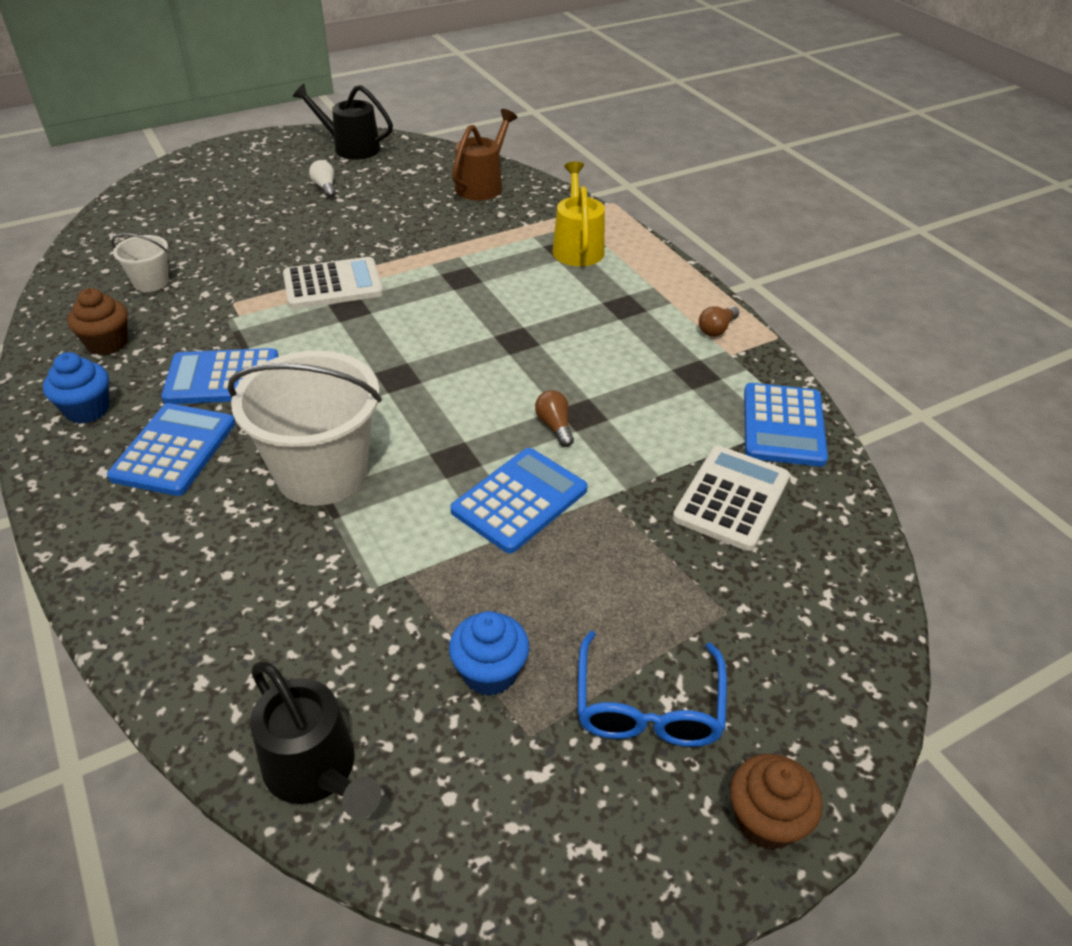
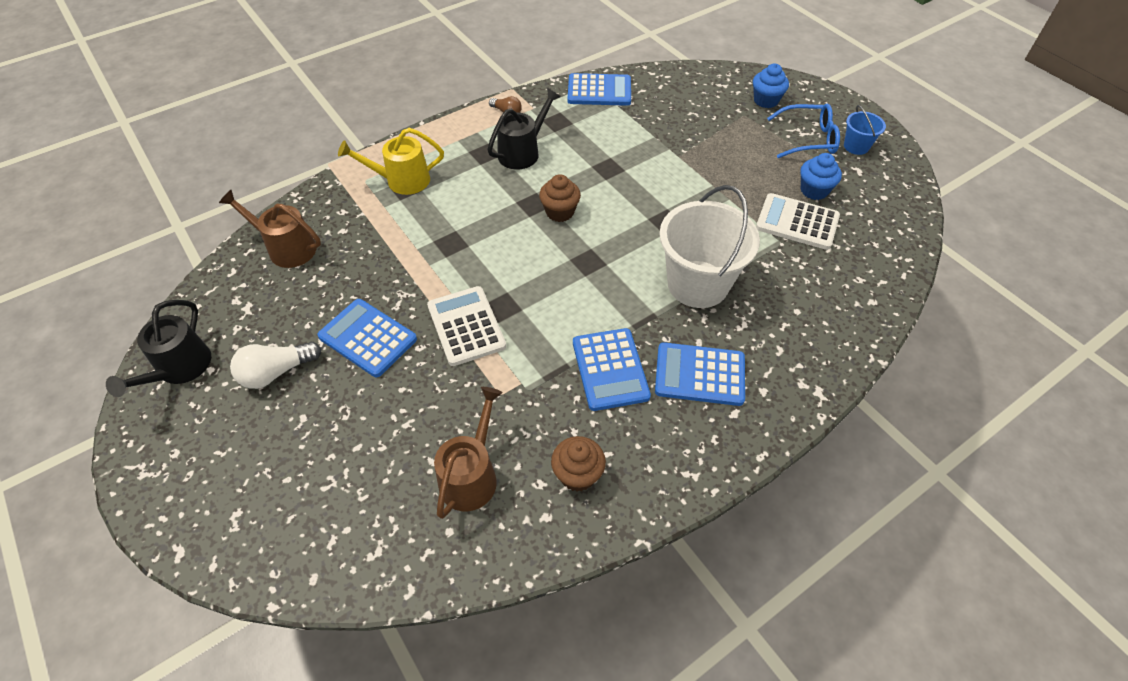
camera: 95 degrees left, 10 degrees up
(87, 410) = (670, 452): blue cupcake -> blue cupcake (766, 100)
(151, 282) = (471, 475): white bucket -> brown watering can
(316, 770) = (895, 243): black watering can -> black watering can (522, 152)
(325, 187) = (276, 372): white light bulb -> white light bulb, size x1.63
(519, 500) = (692, 190): blue calculator -> blue calculator (367, 338)
(555, 426) = (622, 180): brown light bulb -> none
(619, 796) = (856, 146): none -> blue bucket
(731, 498) = (664, 111): white calculator -> white calculator (797, 222)
(766, 820) = (845, 108): brown cupcake -> brown cupcake (560, 212)

